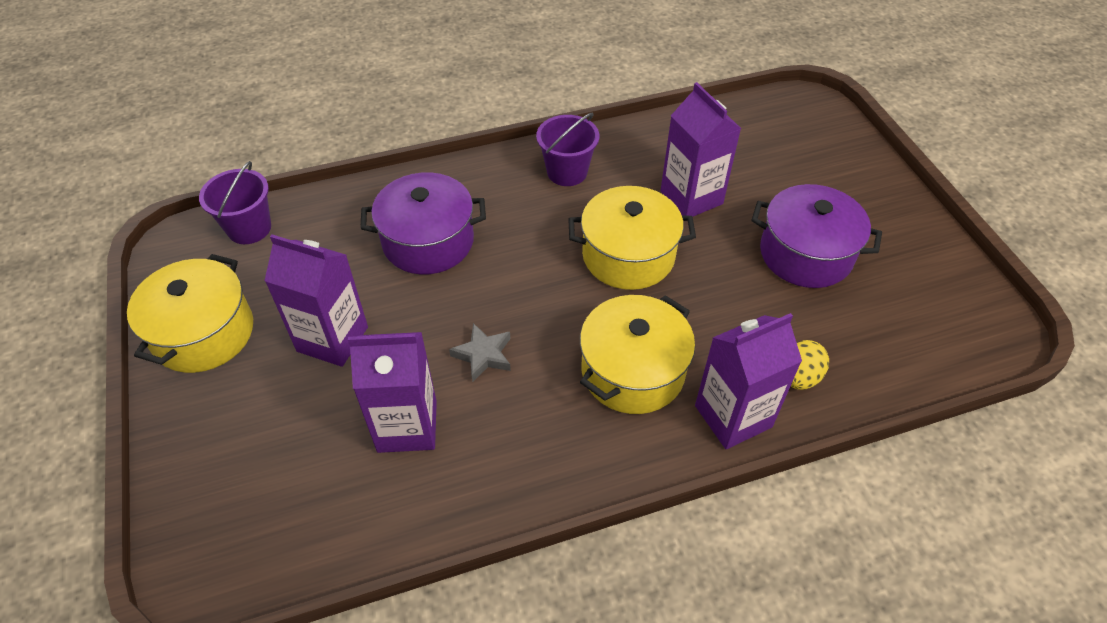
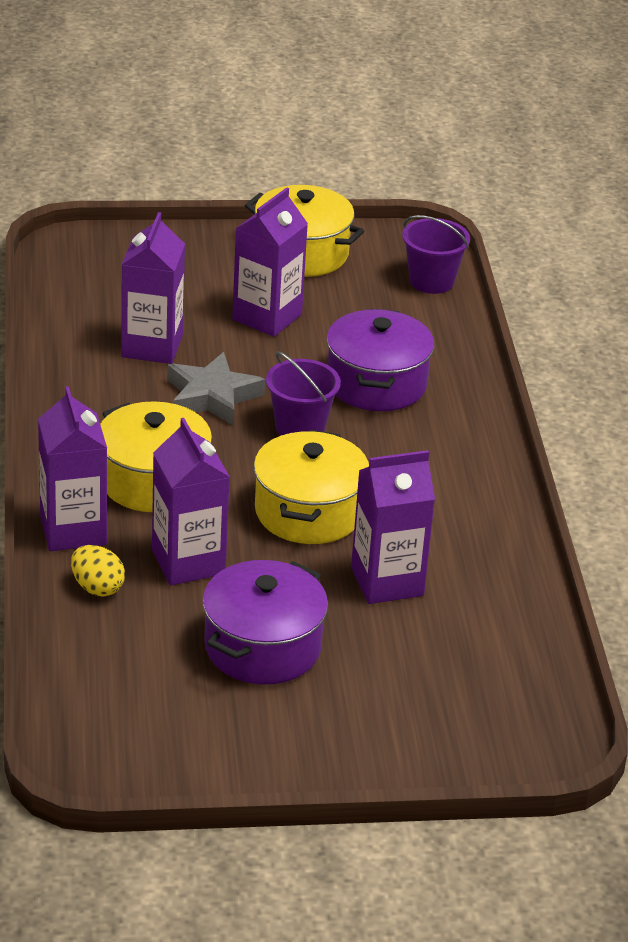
camera: 100 degrees right, 15 degrees down
(483, 355) = (212, 396): grey star -> grey star, size x1.57
(567, 172) = (460, 495): purple bucket -> purple bucket (300, 427)
(732, 320) = (188, 562): none -> purple carton

